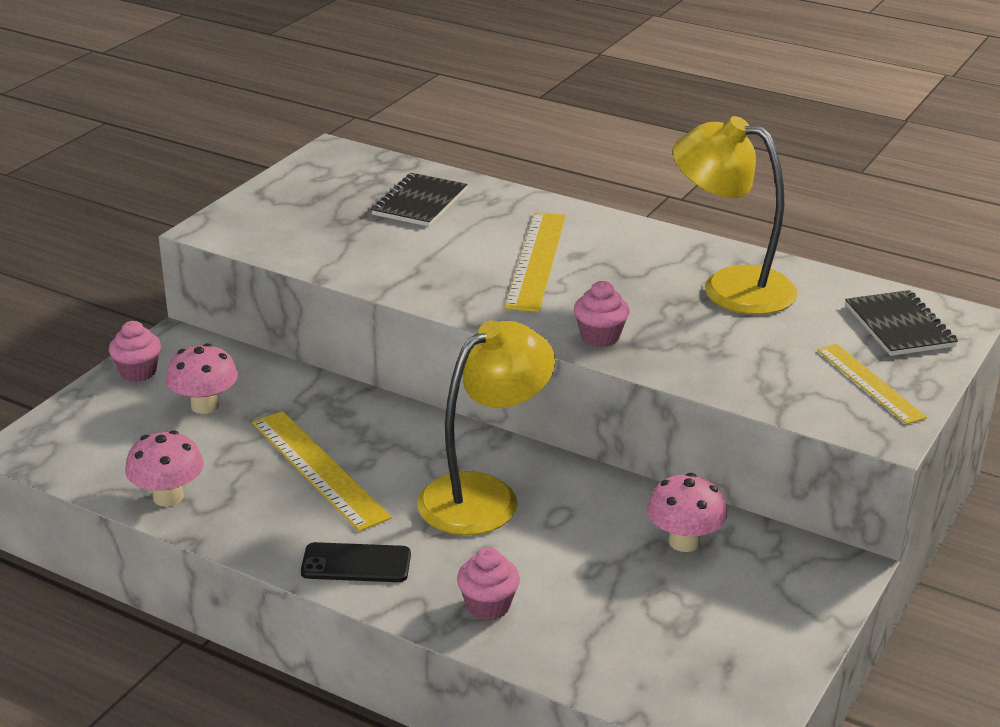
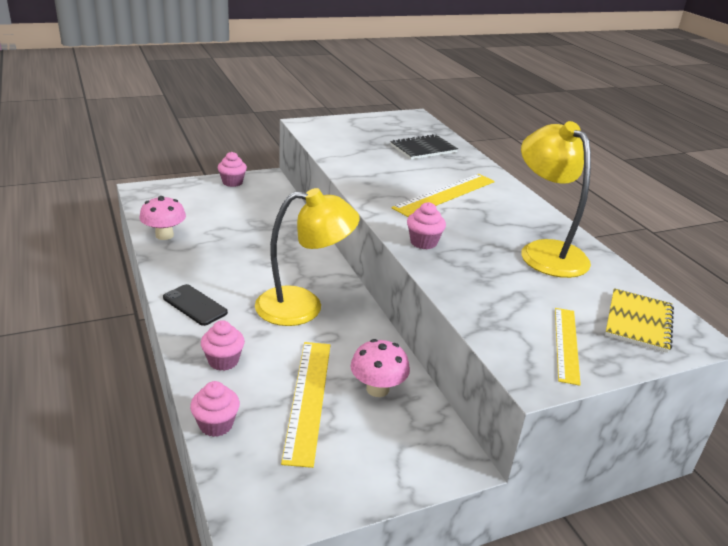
camera: 35 degrees right, 0 degrees up
(205, 406) = (238, 207): pink mushroom -> none
(318, 469) = (244, 255): yellow ruler -> yellow ruler (308, 399)
(580, 672) = (216, 424): none -> pink cupcake
(899, 326) = (638, 322): black notebook -> yellow notebook

